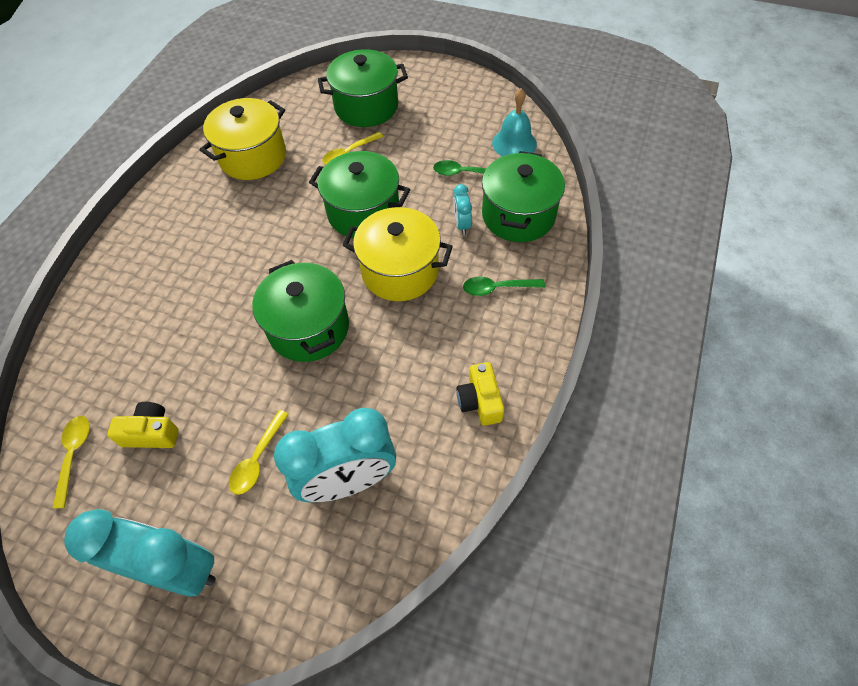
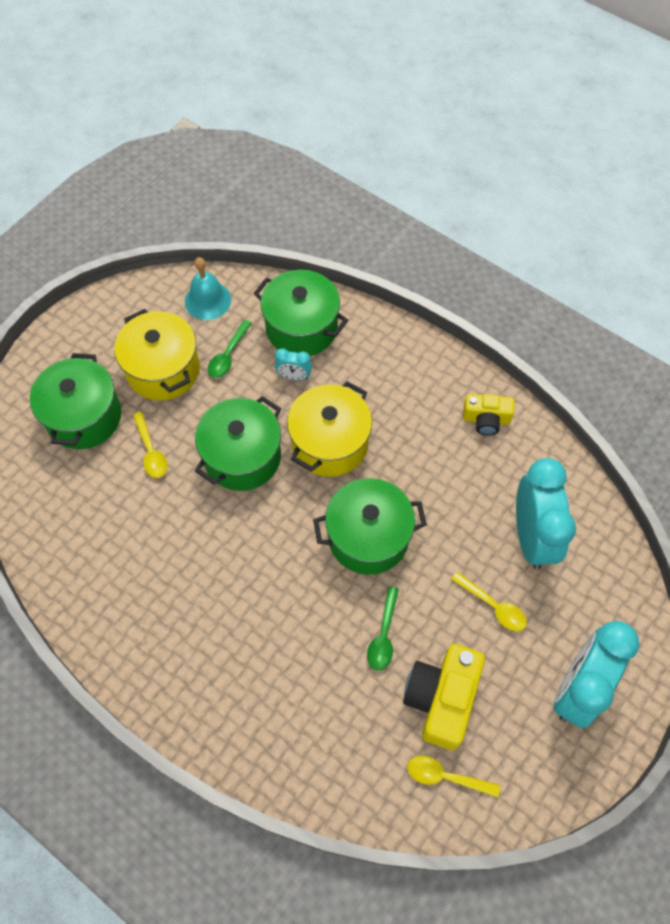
camera: 75 degrees left, 5 degrees up
(151, 433) = (441, 698): yellow camera -> yellow camera, size x1.67
(253, 157) = (108, 551): yellow pot -> yellow pot (163, 370)
(497, 288) = (378, 371): green spoon -> green spoon (383, 635)

